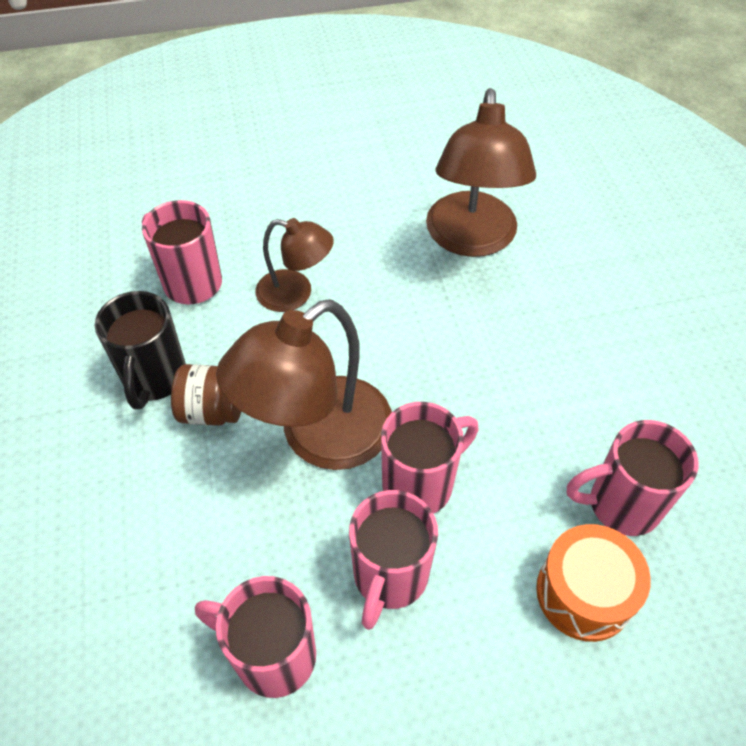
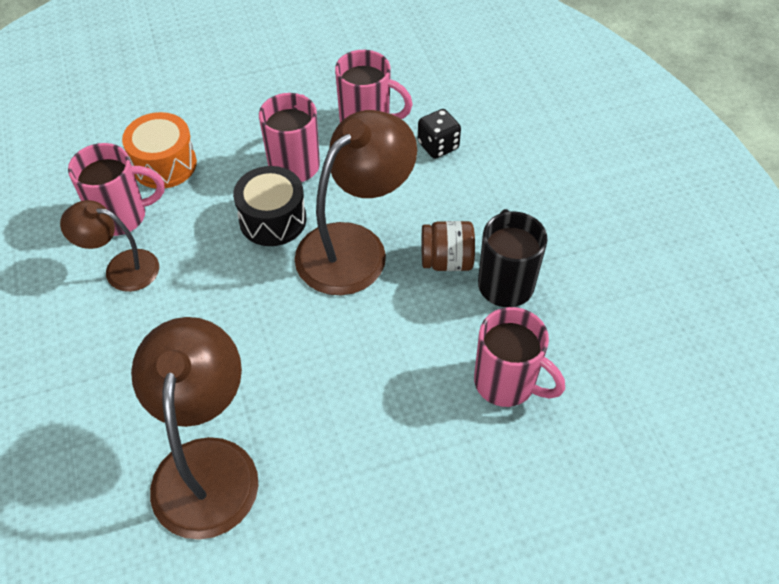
camera: 175 degrees right, 0 degrees up
(173, 595) = (438, 146): none -> black dice
(295, 294) = (396, 378): brown lamp -> brown lamp (121, 268)
(420, 484) = (272, 219): pink mug -> black drum

